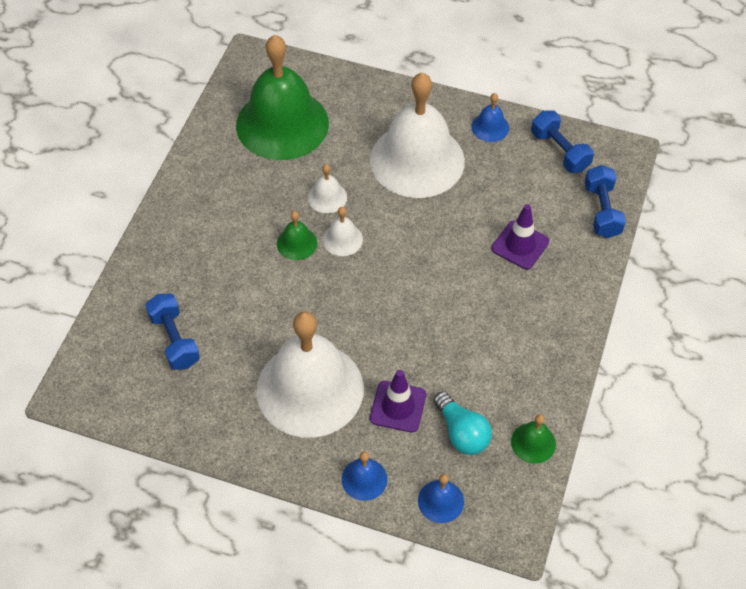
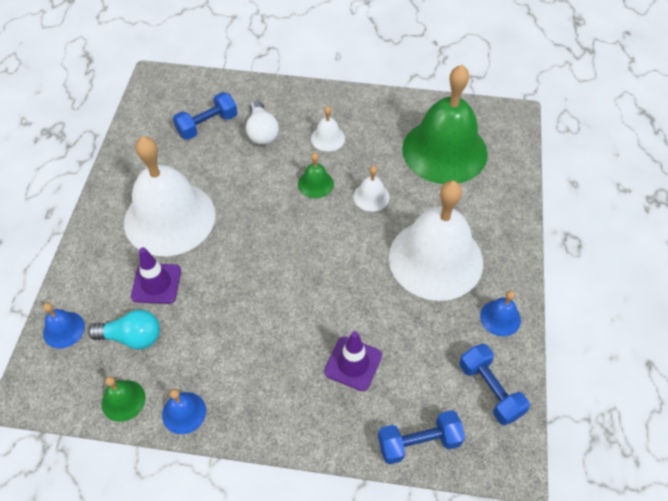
camera: 80 degrees right, 0 degrees up
(204, 284) = (262, 132): none -> white light bulb
(342, 239) = (327, 215): white bell -> white bell (328, 138)
(364, 479) = (85, 269): blue bell -> blue bell (184, 412)
(461, 432) = (132, 337): turquoise light bulb -> turquoise light bulb turned 135 degrees counterclockwise
(559, 151) = (490, 390): blue dumbbell -> blue dumbbell turned 75 degrees counterclockwise

